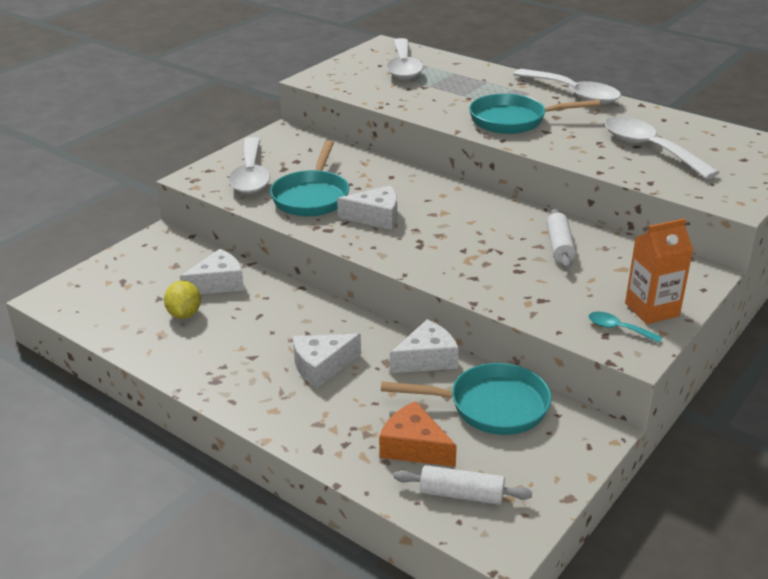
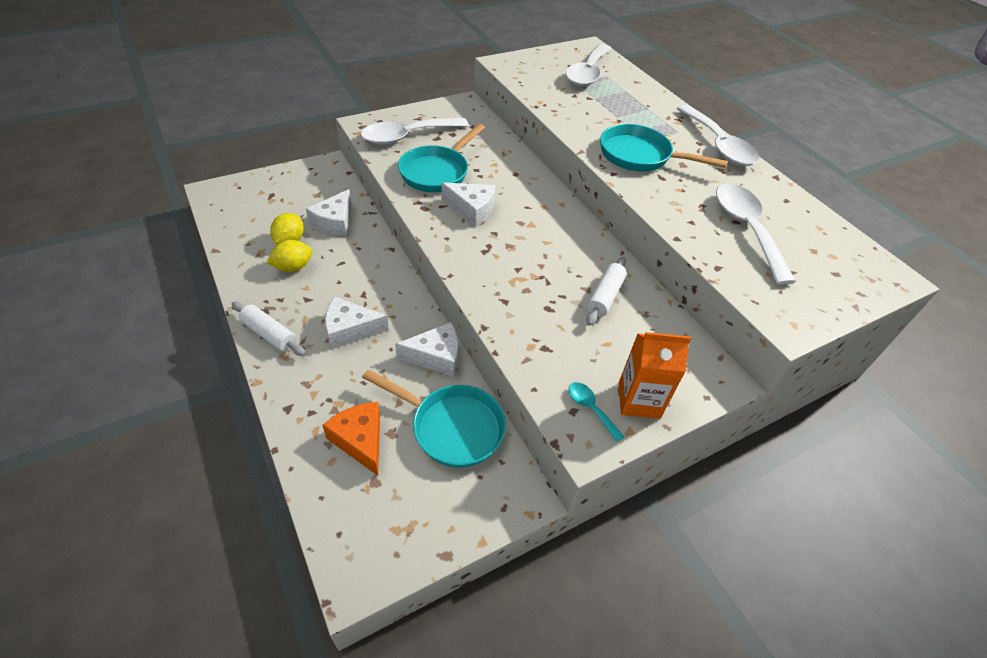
camera: 20 degrees right, 15 degrees up
(210, 335) = (293, 267): none -> yellow lemon
(218, 283) = (334, 222): white cheese -> white cheese turned 120 degrees clockwise
(251, 176) = (407, 136): white spoon -> white spoon turned 45 degrees clockwise
(461, 494) = (361, 507): white rolling pin -> white rolling pin (270, 334)

